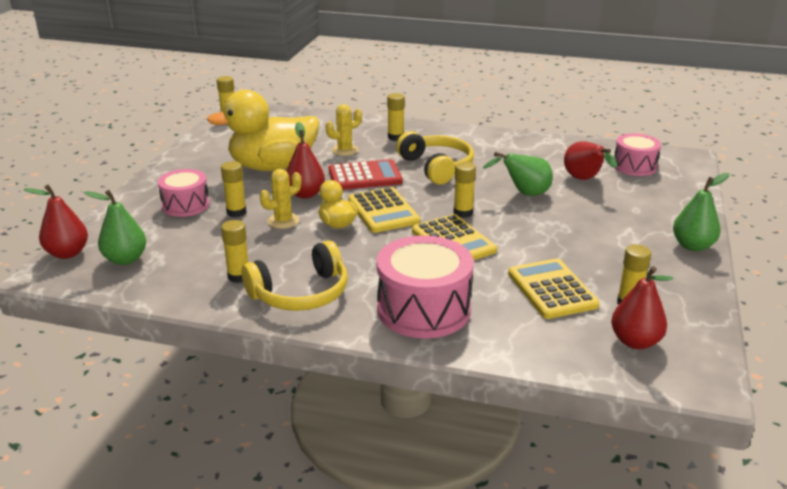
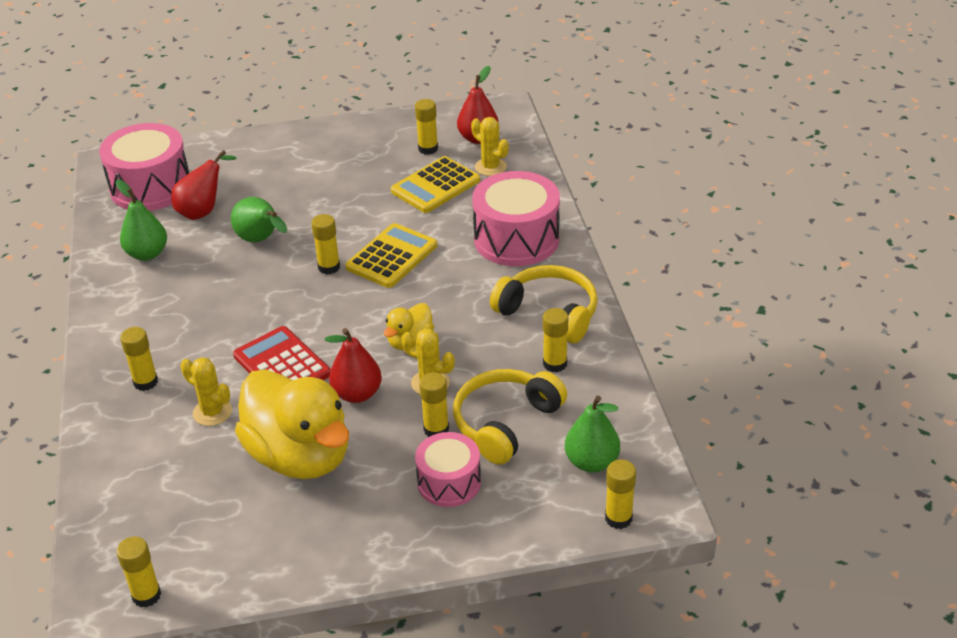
camera: 115 degrees left, 10 degrees up
(67, 253) = (618, 518): red pear -> yellow glue stick
(383, 211) = (360, 320): yellow calculator -> none
(436, 167) = (225, 318): yellow headphones -> yellow headphones (506, 423)
(567, 332) = (490, 167): none -> yellow cactus
(634, 166) = (150, 187): pink drum -> pink drum, size x1.64
(692, 246) = (311, 134): green pear -> green pear (147, 254)

